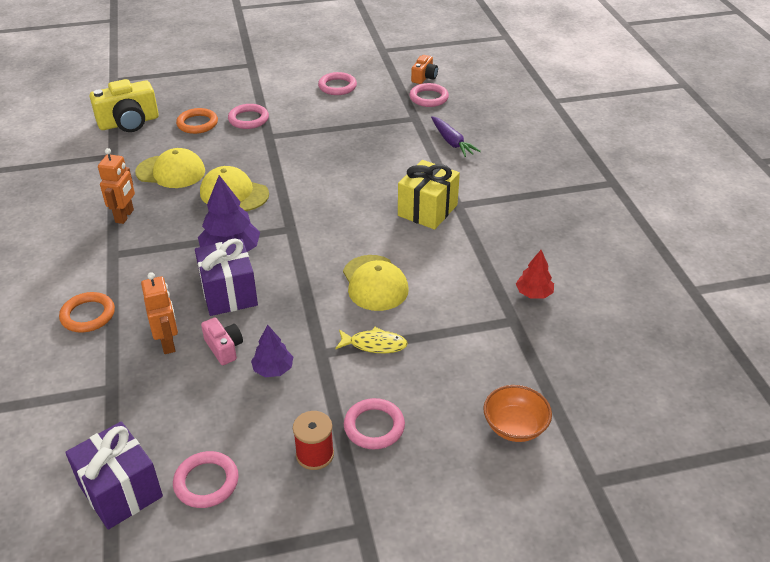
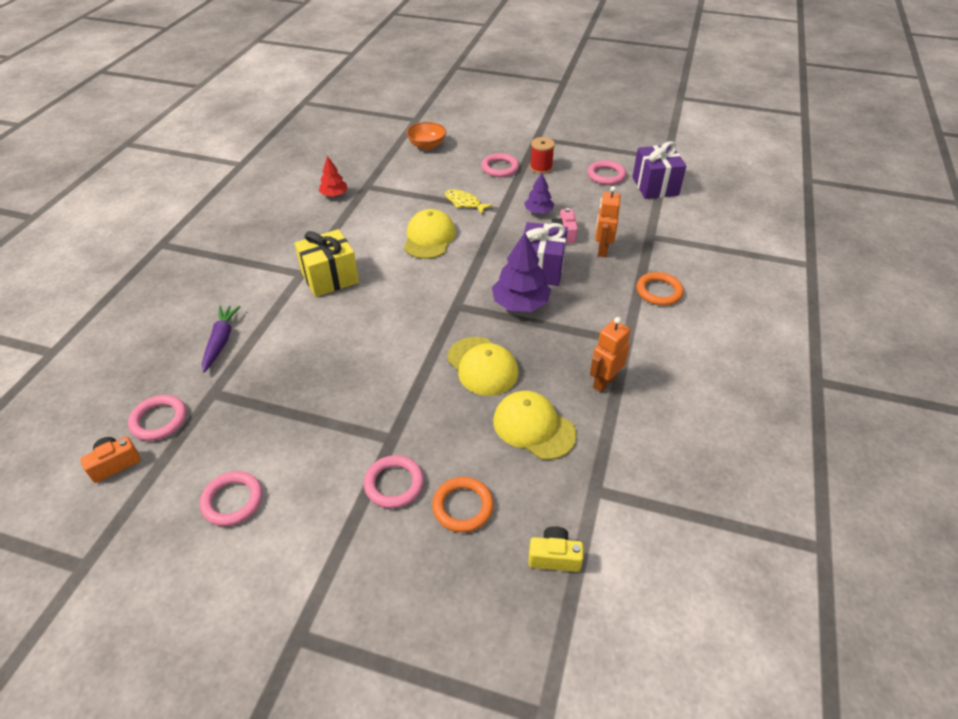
camera: 150 degrees left, 5 degrees up
(129, 123) = (554, 557): yellow camera -> yellow camera, size x0.55

